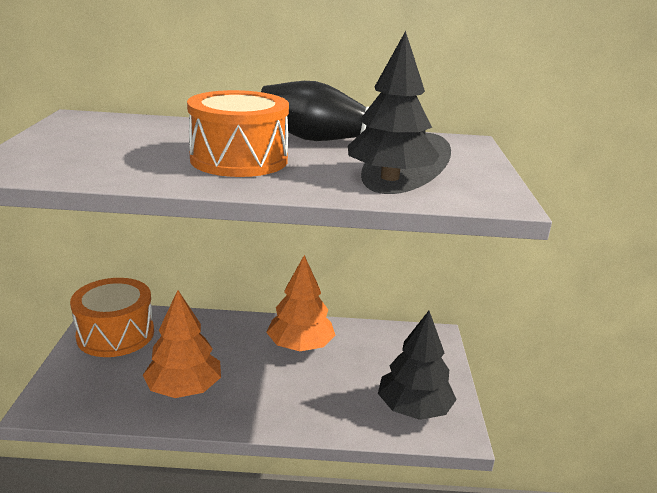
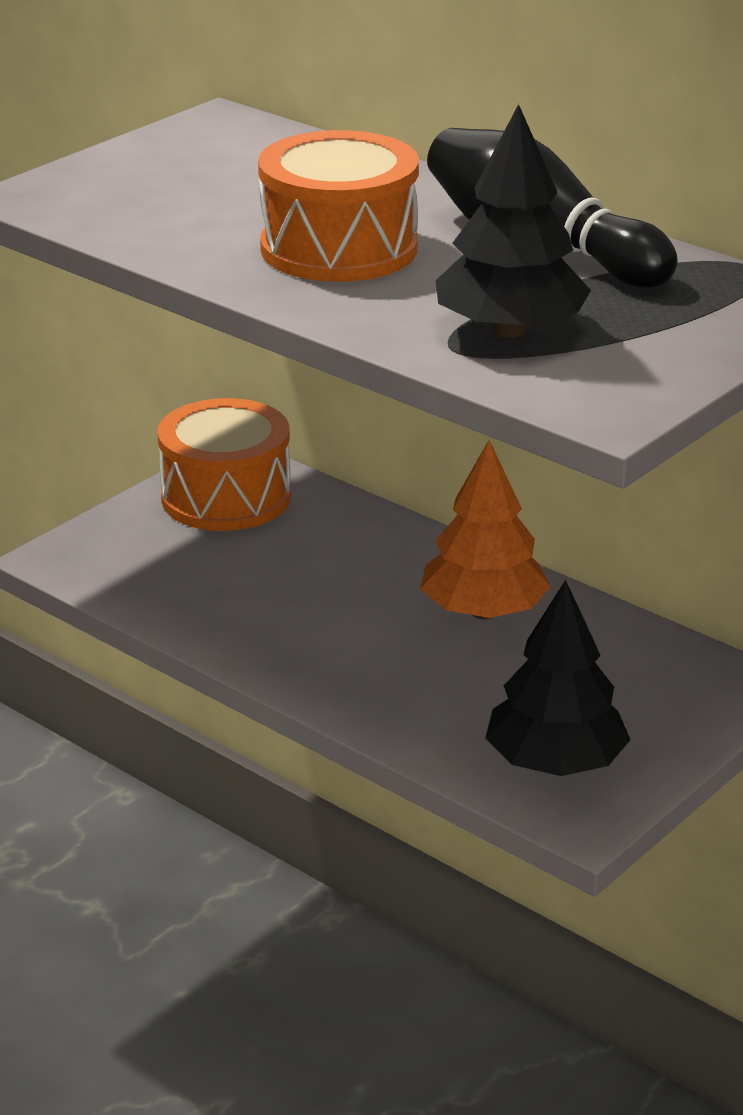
camera: 40 degrees right, 5 degrees up
(184, 388) = (248, 605): orange tree -> none

